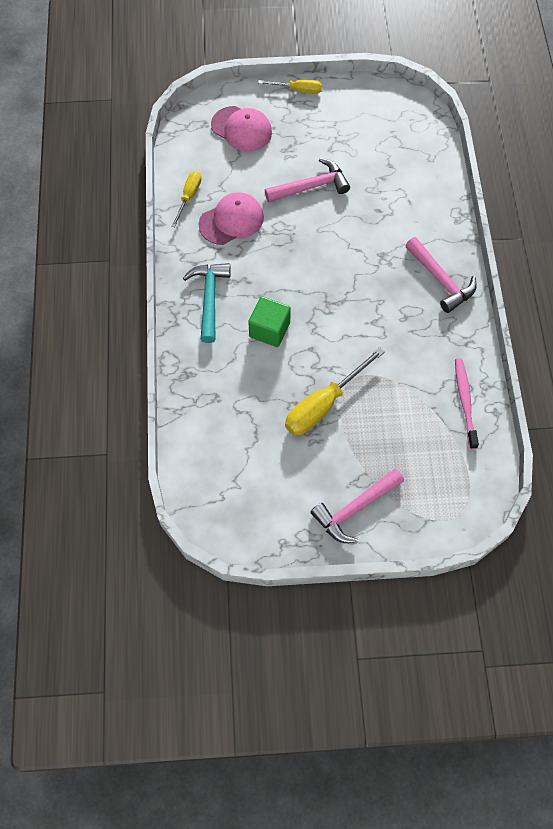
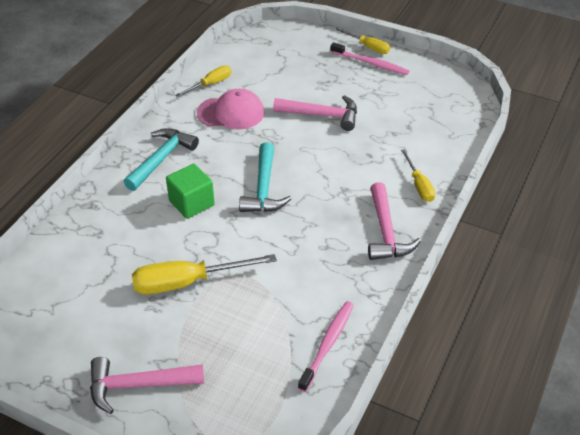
camera: 30 degrees right, 20 degrees down
(241, 129) = (296, 56): pink cap -> none
(313, 108) = (371, 63): none -> pink toothbrush
(317, 286) = (263, 188): none -> turquoise hammer
(437, 222) = (419, 185): none -> yellow screwdriver

